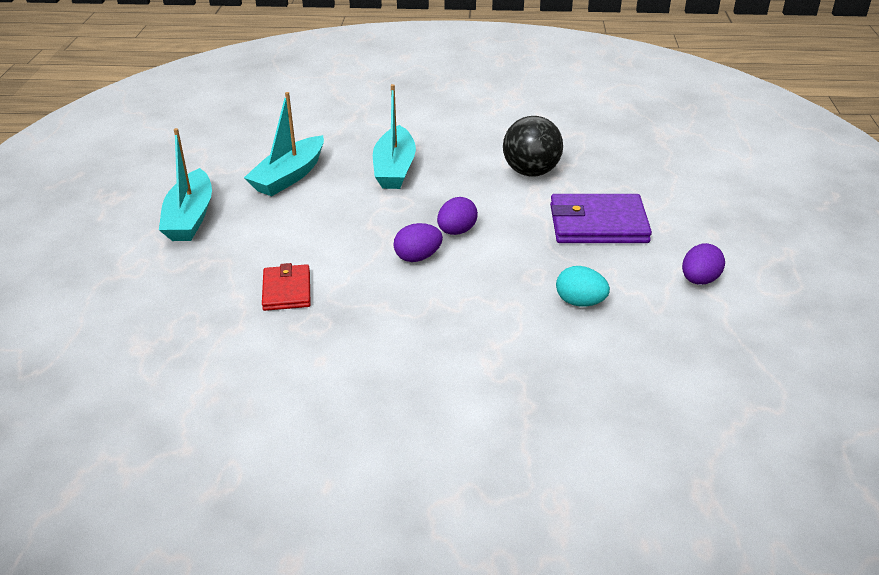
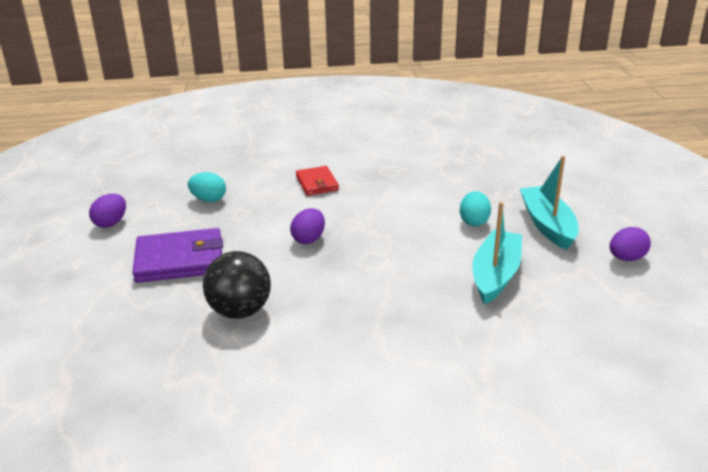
camera: 170 degrees right, 5 degrees down
(264, 231) = (474, 221): none -> turquoise egg
(286, 290) = (423, 185): red wallet -> red wallet (317, 183)
(394, 169) = (391, 297): turquoise boat -> none
(418, 257) = (336, 215): purple egg -> purple egg (626, 258)

